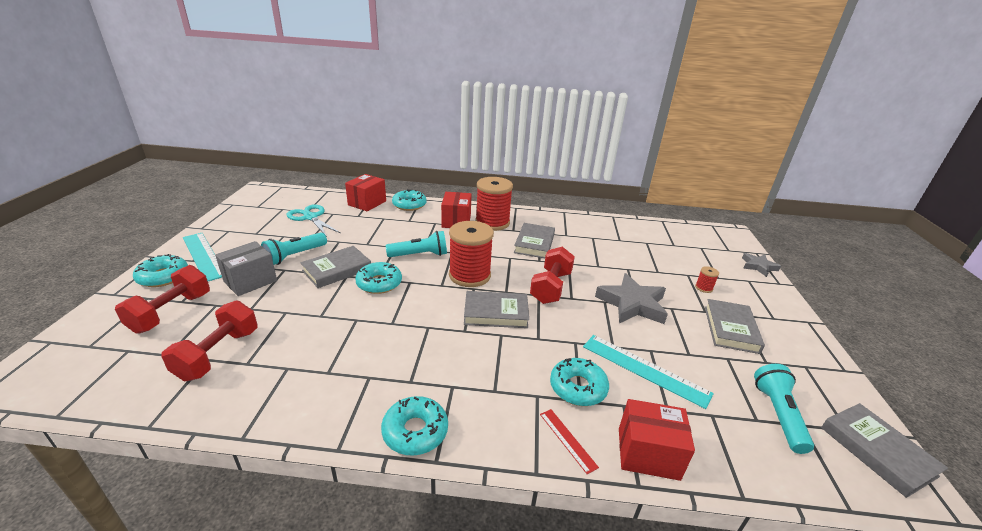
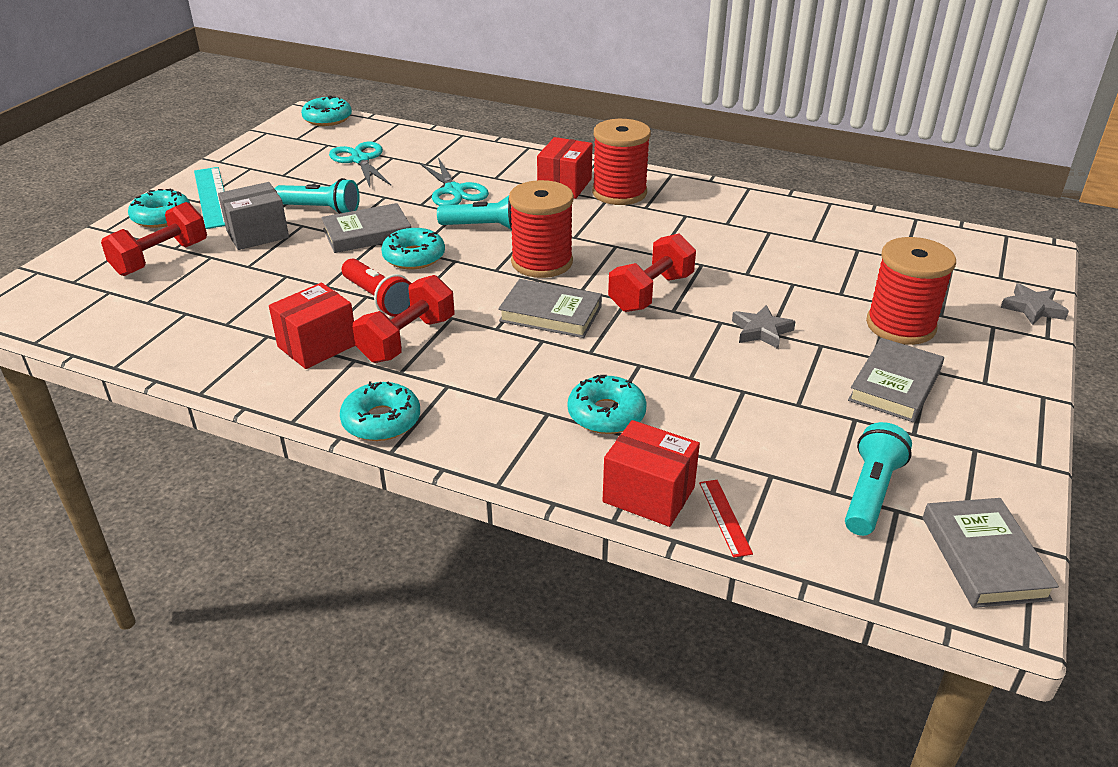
camera: 20 degrees right, 5 degrees up
(218, 354) = (199, 310): red dumbbell -> red dumbbell (407, 339)
(295, 256) = (321, 209): turquoise flashlight -> turquoise flashlight turned 135 degrees counterclockwise
(367, 203) = (446, 146): red box -> red box (317, 345)
(367, 321) = (378, 299): none -> red flashlight
(386, 232) = (454, 191): none -> turquoise scissors
(409, 205) = (507, 154): turquoise donut -> turquoise donut (327, 119)
(534, 243) = (666, 230): grey book -> none
(567, 440) = (556, 462): red ruler -> red ruler (724, 517)
(632, 304) = (761, 331): grey star -> grey star, size x0.57
(644, 369) = (715, 410): turquoise ruler -> none
(703, 288) = (900, 326): red spool -> red spool, size x2.46

